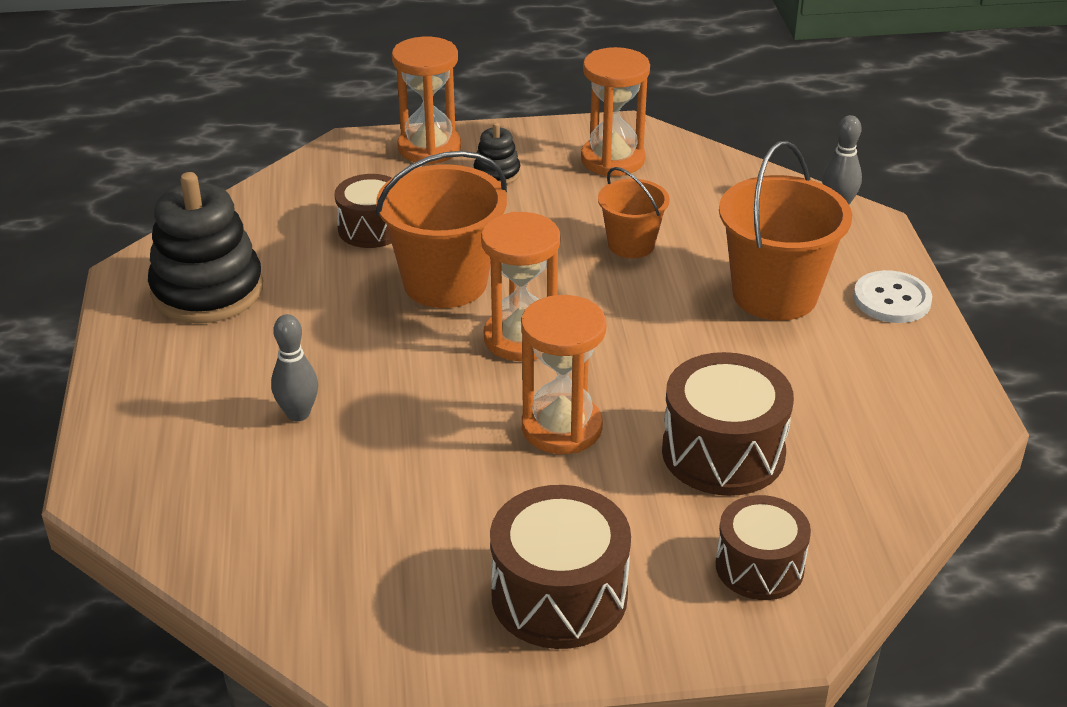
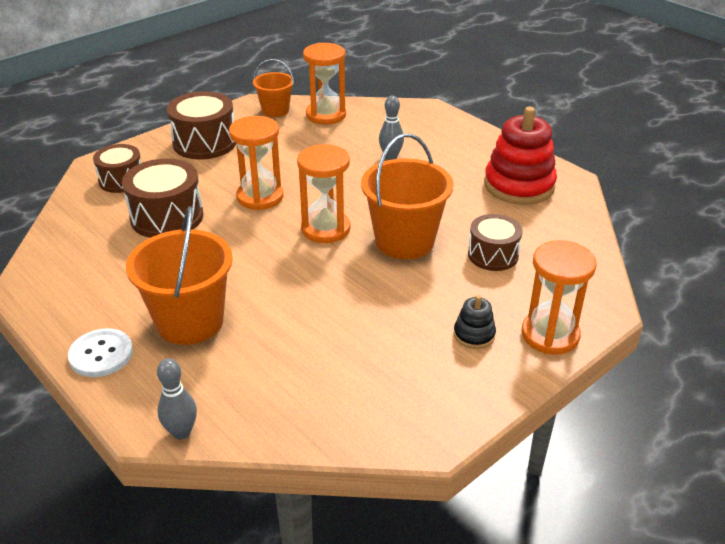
camera: 145 degrees right, 0 degrees up
(207, 291) = (519, 185): black stacking toy -> red stacking toy
(612, 159) = (405, 393): orange hourglass -> orange hourglass (326, 115)
(631, 244) = (318, 317): orange bucket -> orange bucket (275, 110)

